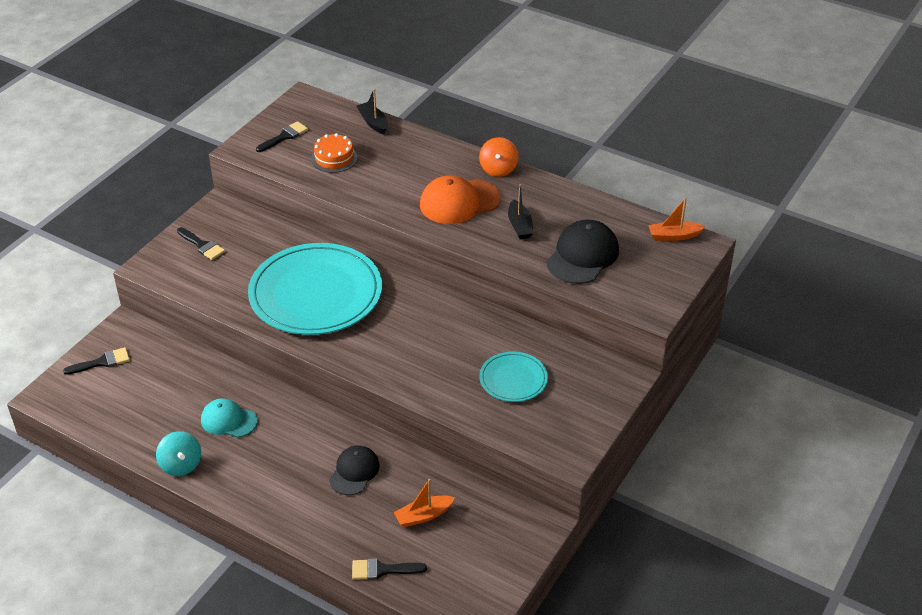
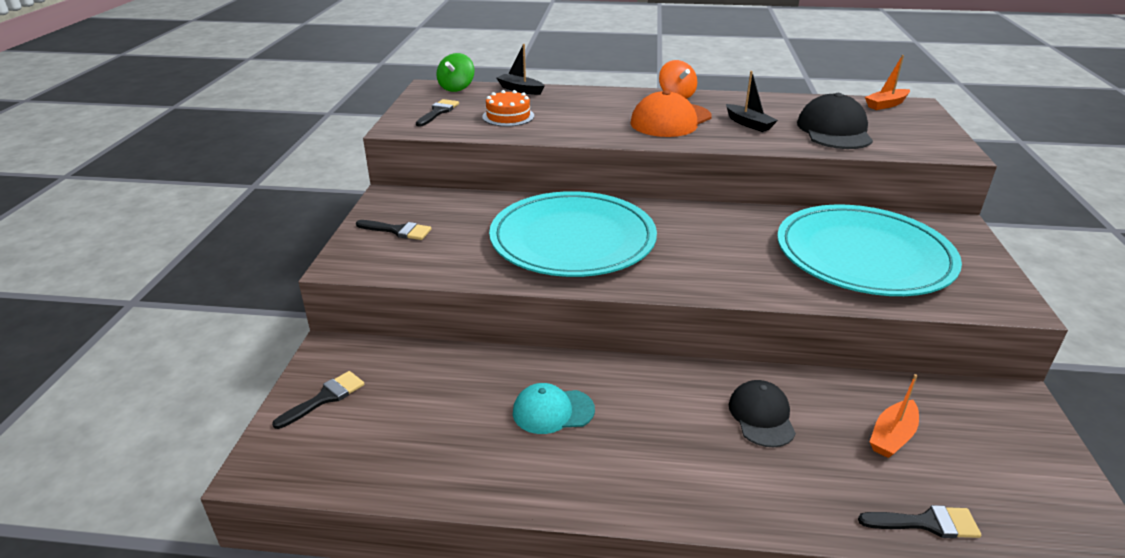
camera: 25 degrees left, 10 degrees down
(181, 465) = (534, 488): turquoise spinning top -> none
(323, 105) = (456, 88): none -> green spinning top
(382, 570) = (926, 523): black brush -> black brush turned 150 degrees counterclockwise
(513, 379) = (863, 255): turquoise plate -> turquoise plate, size x2.08

